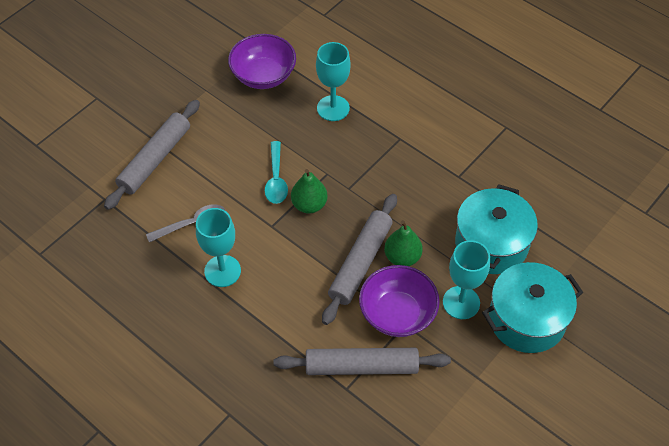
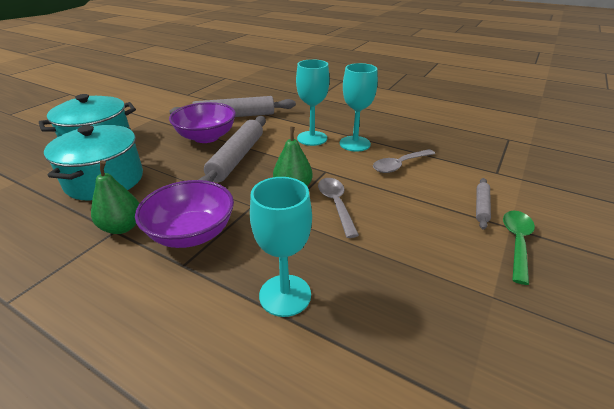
camera: 170 degrees right, 20 degrees down
(155, 159) = (481, 206): grey rolling pin -> grey rolling pin, size x0.49
(157, 123) = (516, 242): none -> green spoon
(263, 75) = (419, 337): purple bowl -> purple bowl (191, 233)
(276, 179) = (336, 204): turquoise spoon -> grey spoon
(402, 257) = (197, 164): green pear -> green pear (122, 227)
(461, 302) = (151, 146): turquoise goblet -> turquoise goblet (312, 138)

